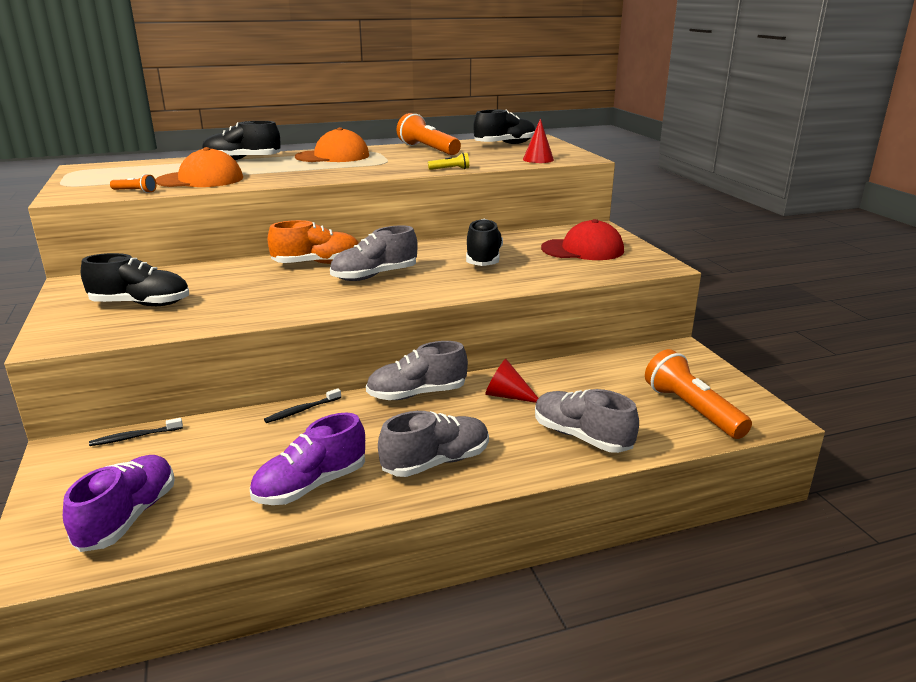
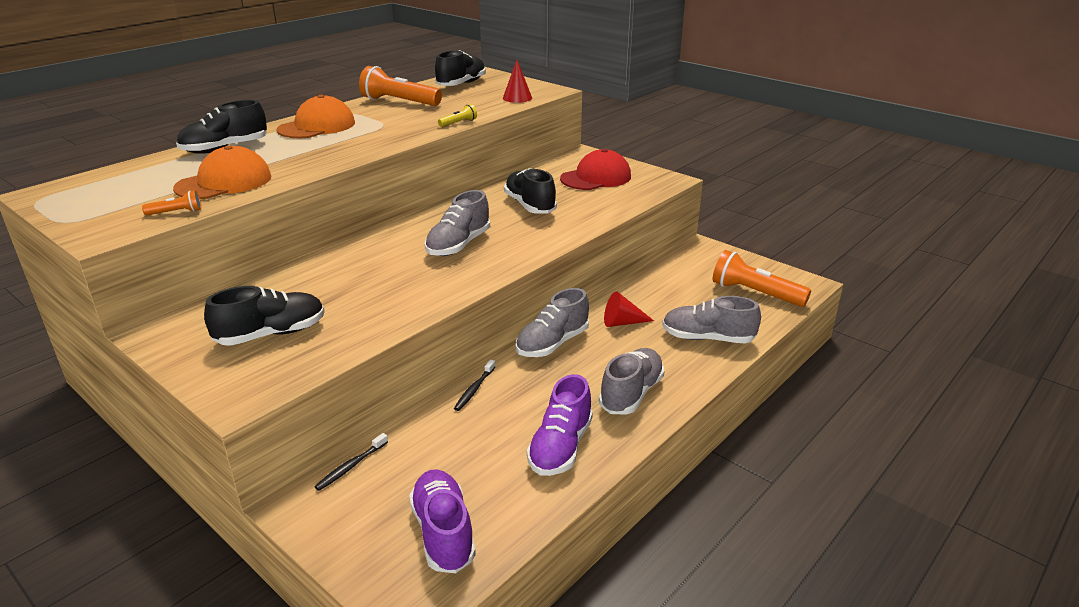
camera: 30 degrees left, 5 degrees up
(317, 263) = (386, 245): orange shoe -> none

